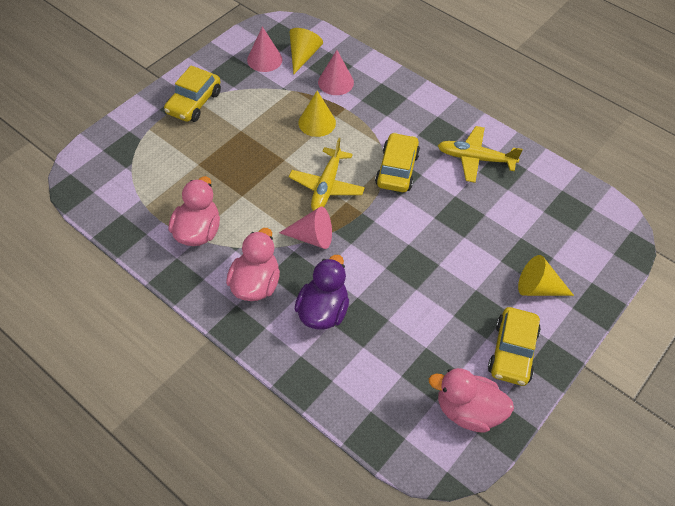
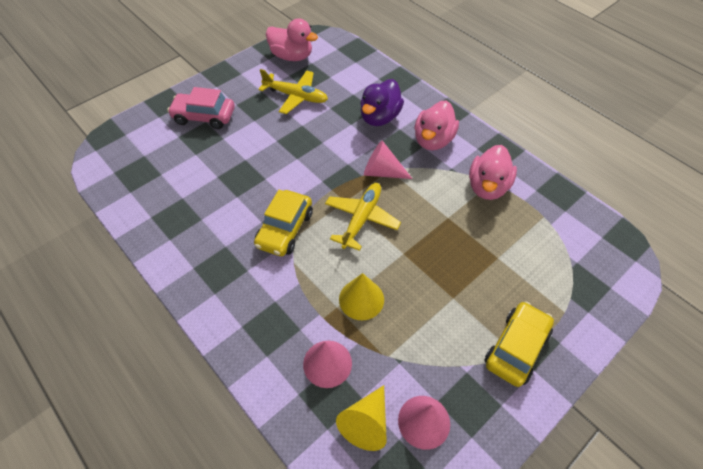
camera: 170 degrees left, 0 degrees up
(475, 159) = (197, 233): yellow plane -> yellow plane (296, 96)
(512, 352) = (246, 81): yellow car -> none
(538, 288) = (204, 116): yellow cone -> pink car

